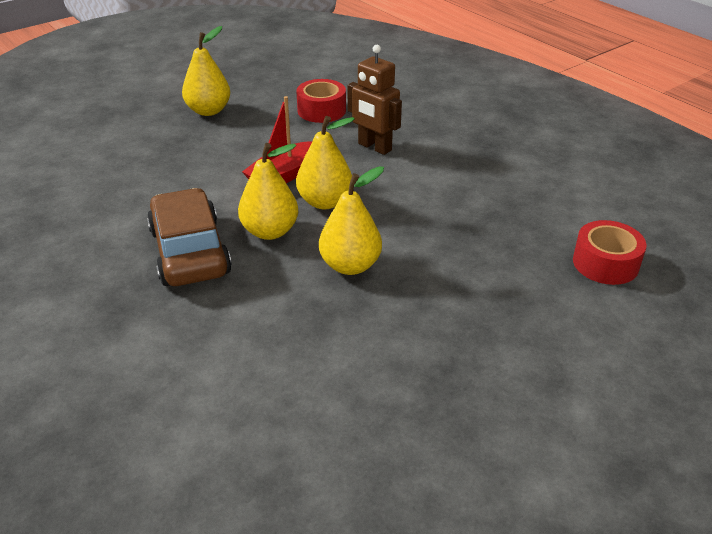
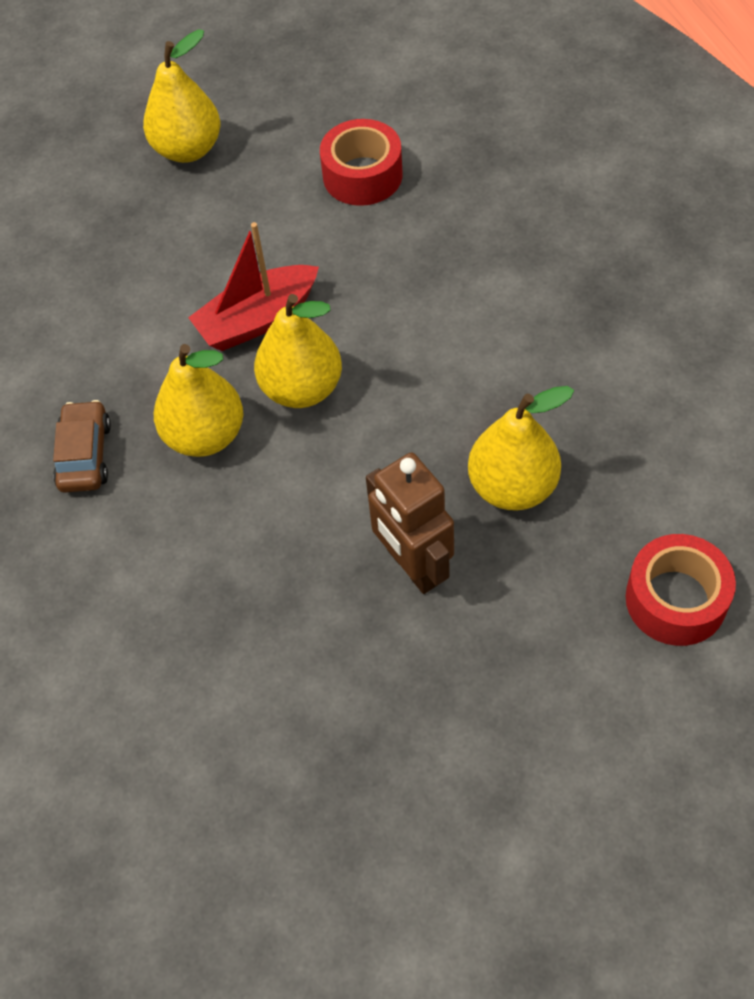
camera: 20 degrees right, 20 degrees up
(189, 252) = (85, 455): brown car -> brown car, size x0.52
(350, 265) = (297, 526): yellow pear -> yellow pear (513, 487)
(374, 147) = (417, 278): brown robot -> brown robot (413, 566)

